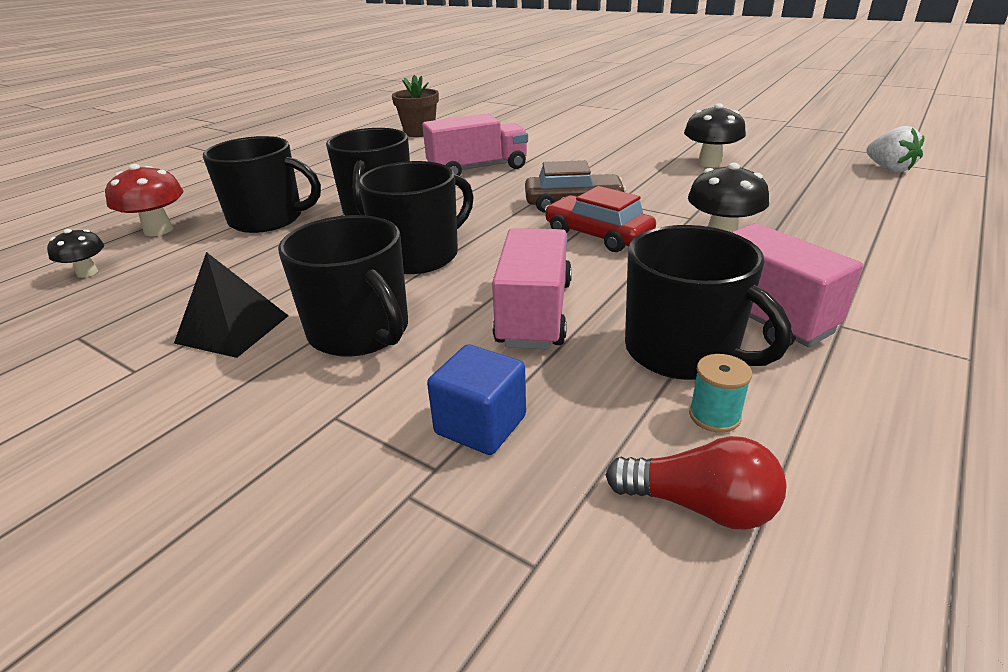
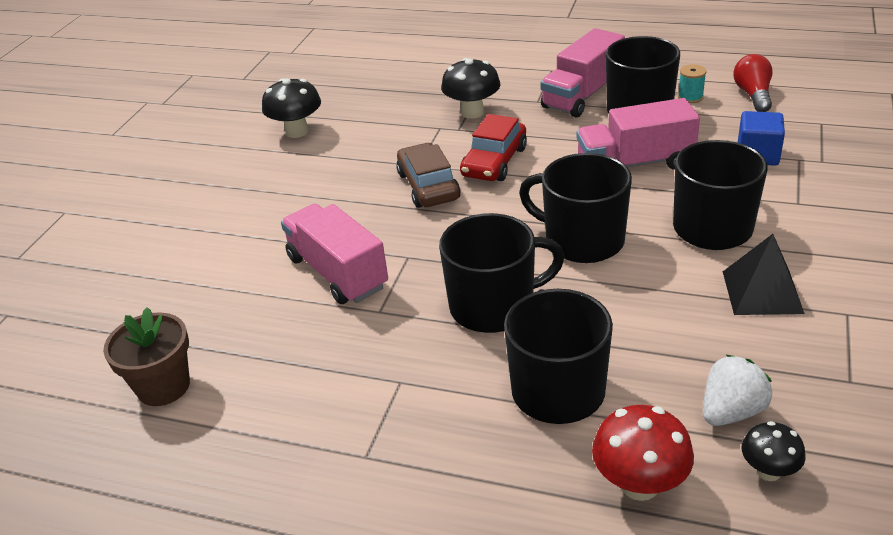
camera: 105 degrees left, 5 degrees up
(888, 169) = (302, 58): white strawberry -> white strawberry (731, 411)

